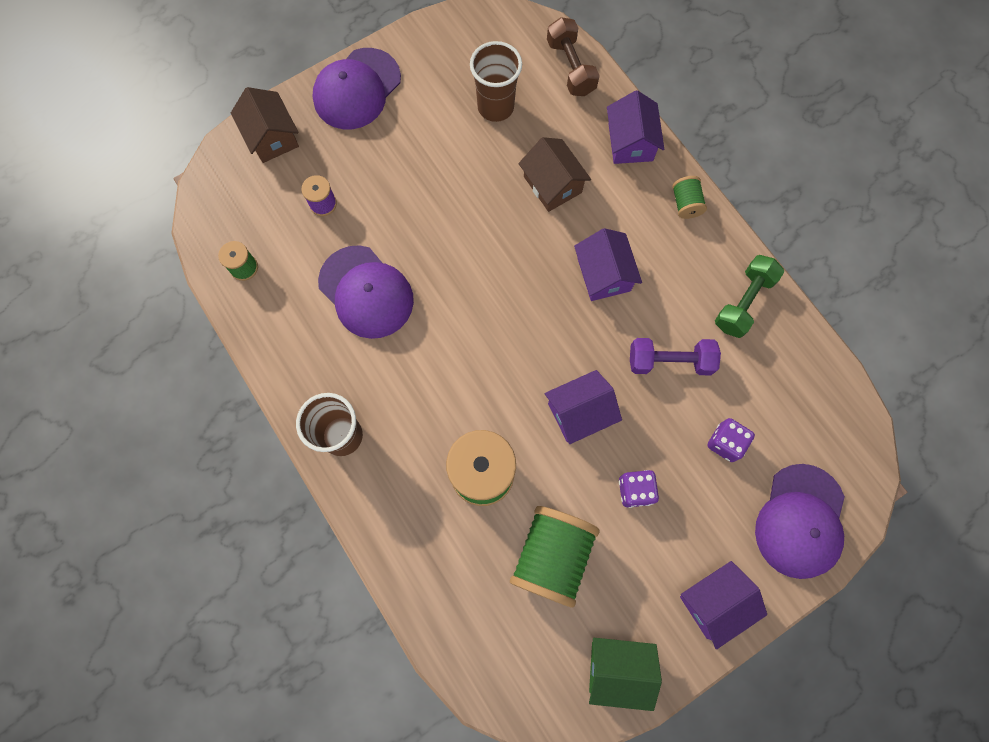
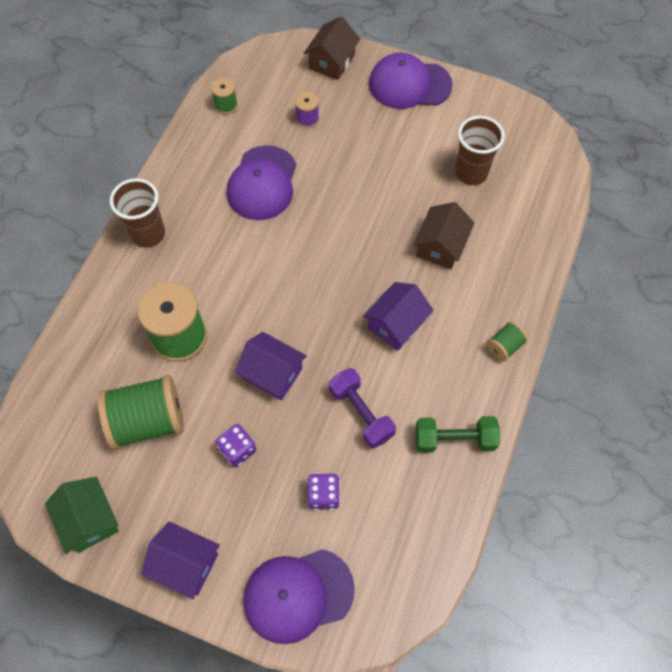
camera: 55 degrees right, 10 degrees down
(571, 67) = (548, 200): brown dumbbell -> none
(630, 142) = (522, 277): purple house -> none

